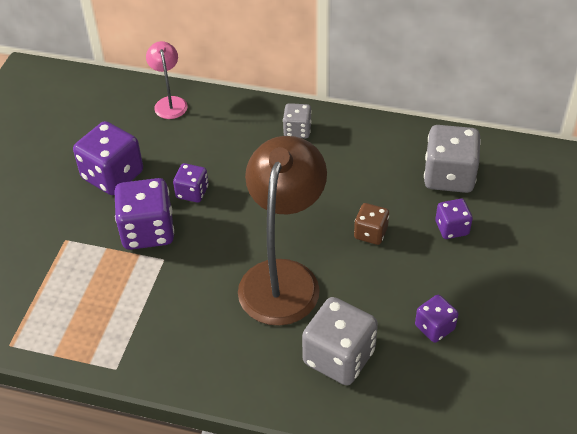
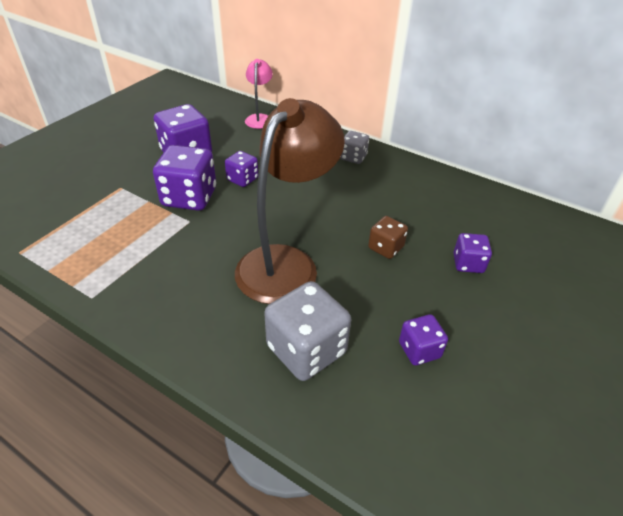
camera: 15 degrees right, 5 degrees down
(449, 176) = (479, 221): grey dice -> none

